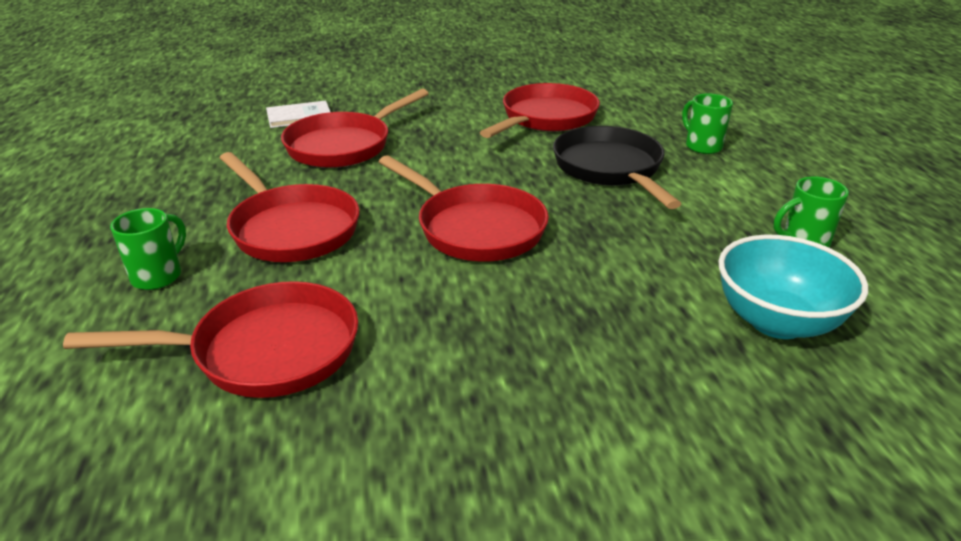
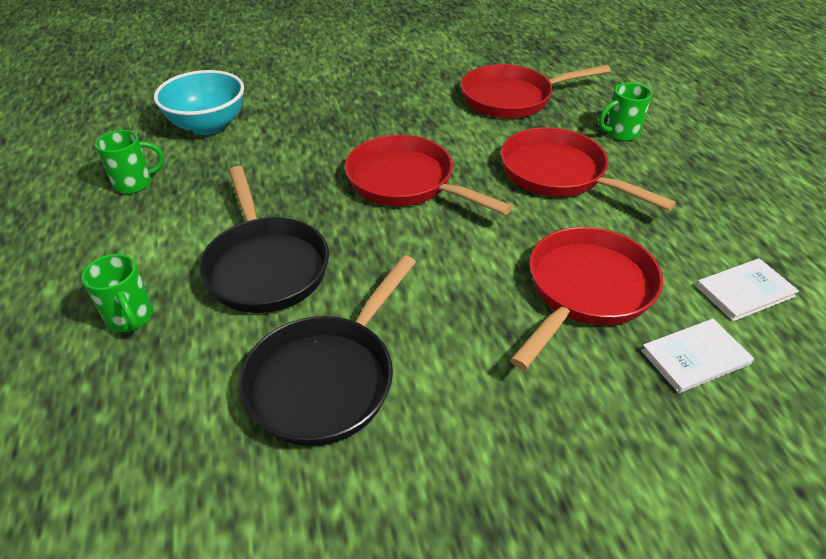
camera: 175 degrees right, 10 degrees up
(158, 276) = (620, 133): green mug -> green mug turned 45 degrees clockwise
(221, 140) = (745, 291): none -> white book
(545, 118) = (327, 378): red pan -> black pan

